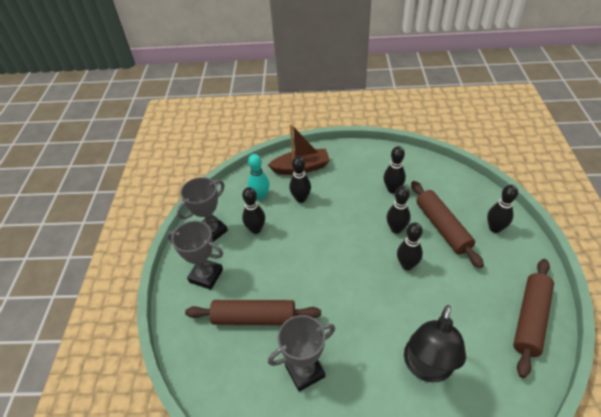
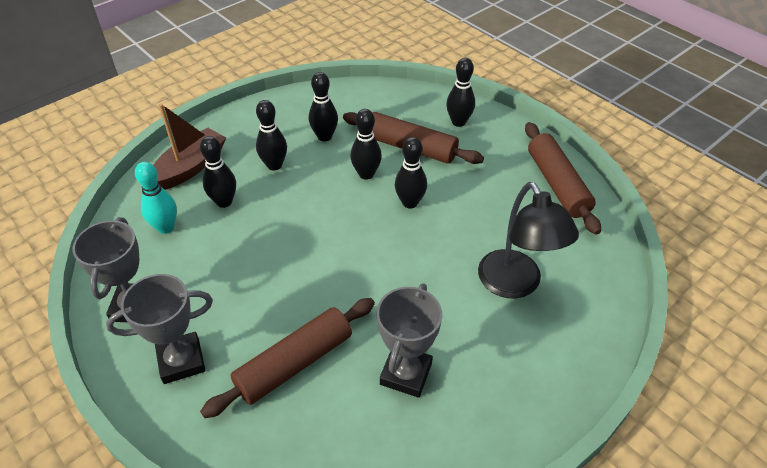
camera: 45 degrees left, 0 degrees up
(256, 229) = (198, 268): black bowling pin -> black bowling pin (274, 165)

